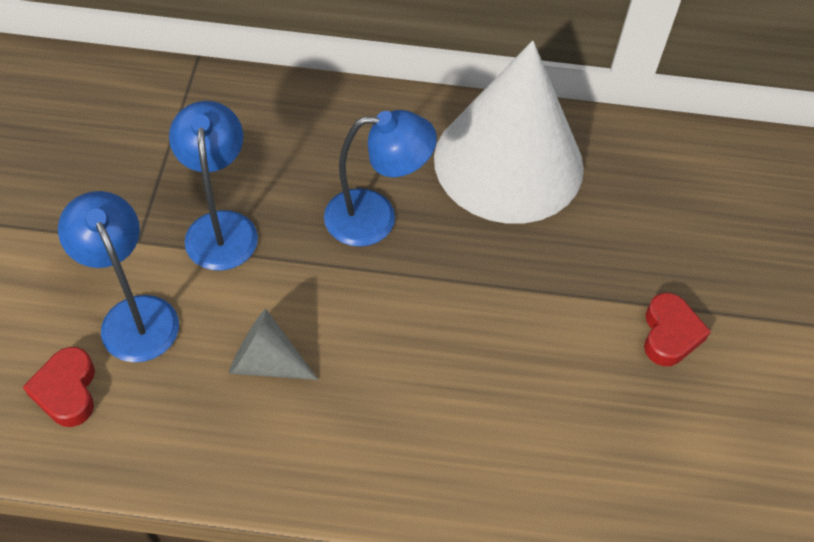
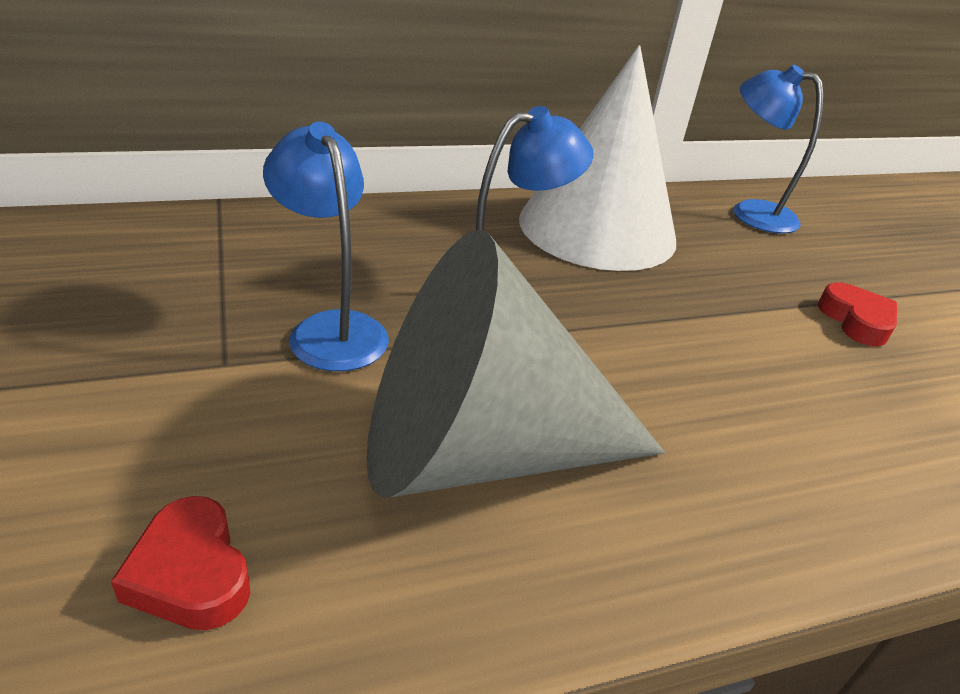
camera: 25 degrees left, 20 degrees down
(134, 315) = (259, 444): blue lamp -> blue lamp (751, 212)
(266, 362) = (479, 449): grey cone -> grey cone, size x2.39

